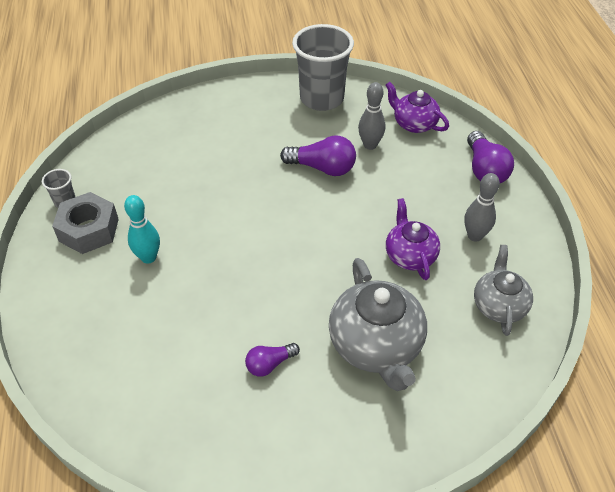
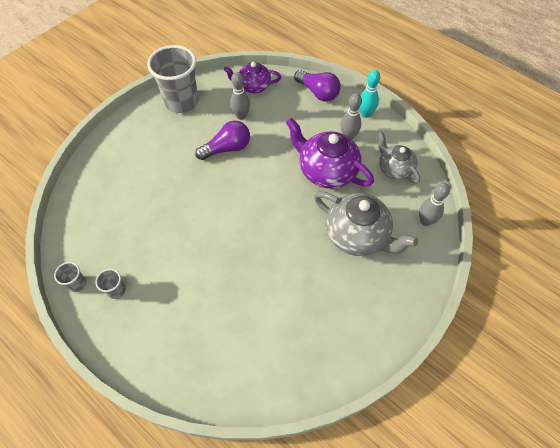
camera: 40 degrees left, 10 degrees up
(89, 230) = (116, 290): grey nut -> grey cup
(148, 257) = (177, 279): turquoise bowling pin -> turquoise bowling pin (365, 114)
(270, 364) = (314, 289): purple light bulb -> none
(410, 255) = (326, 171): purple teapot -> purple teapot, size x1.62
(479, 389) = (425, 221): none -> grey bowling pin

